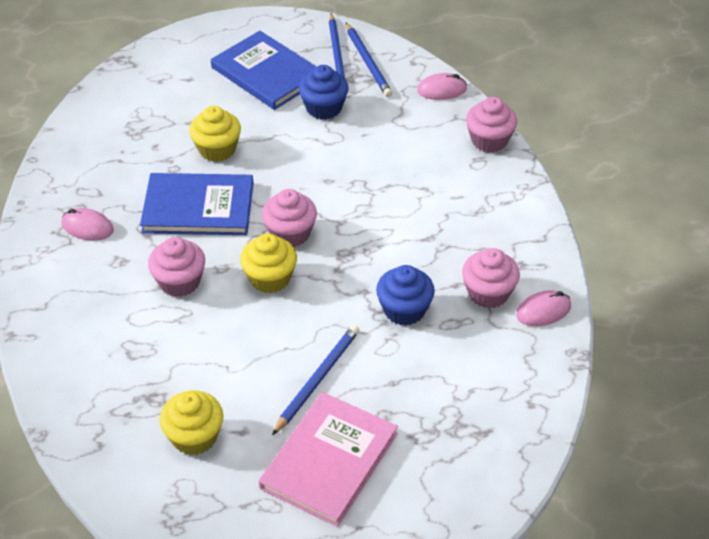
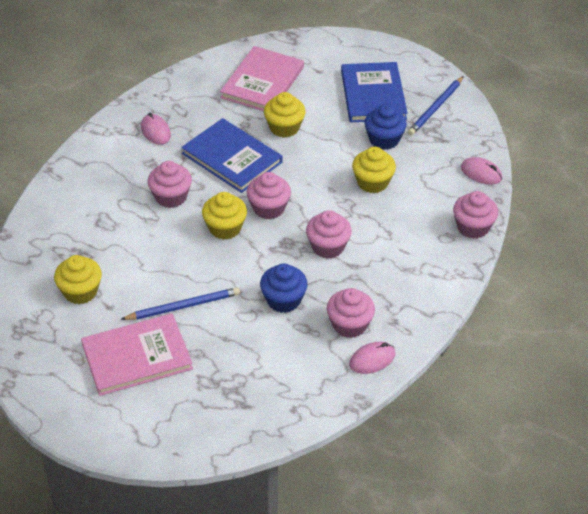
camera: 40 degrees right, 0 degrees up
(145, 119) = (262, 82): none -> pink book
(358, 152) = (372, 182): none -> yellow cupcake
(367, 62) = (451, 125): blue pencil -> none
(386, 235) = (328, 246): none -> pink cupcake
(543, 311) = (372, 359): pink mouse -> pink mouse turned 45 degrees counterclockwise

